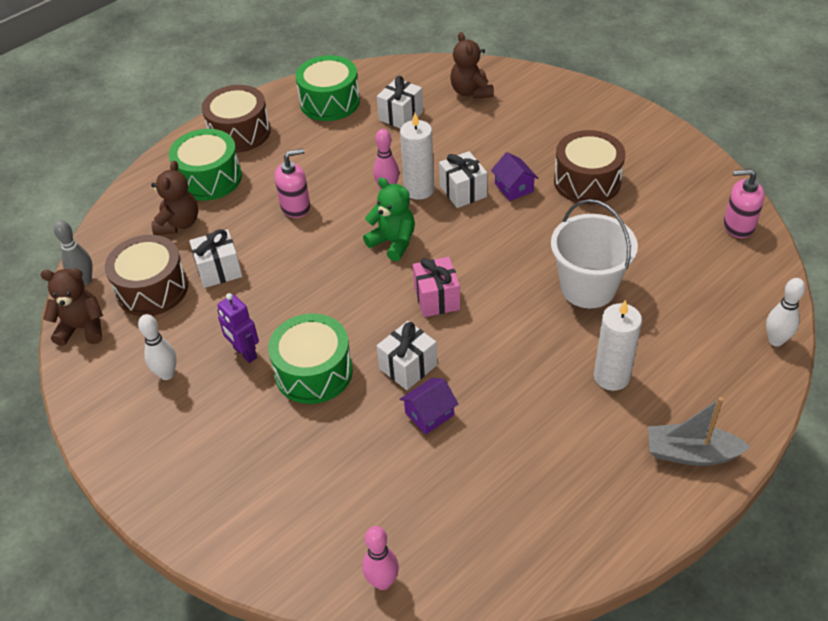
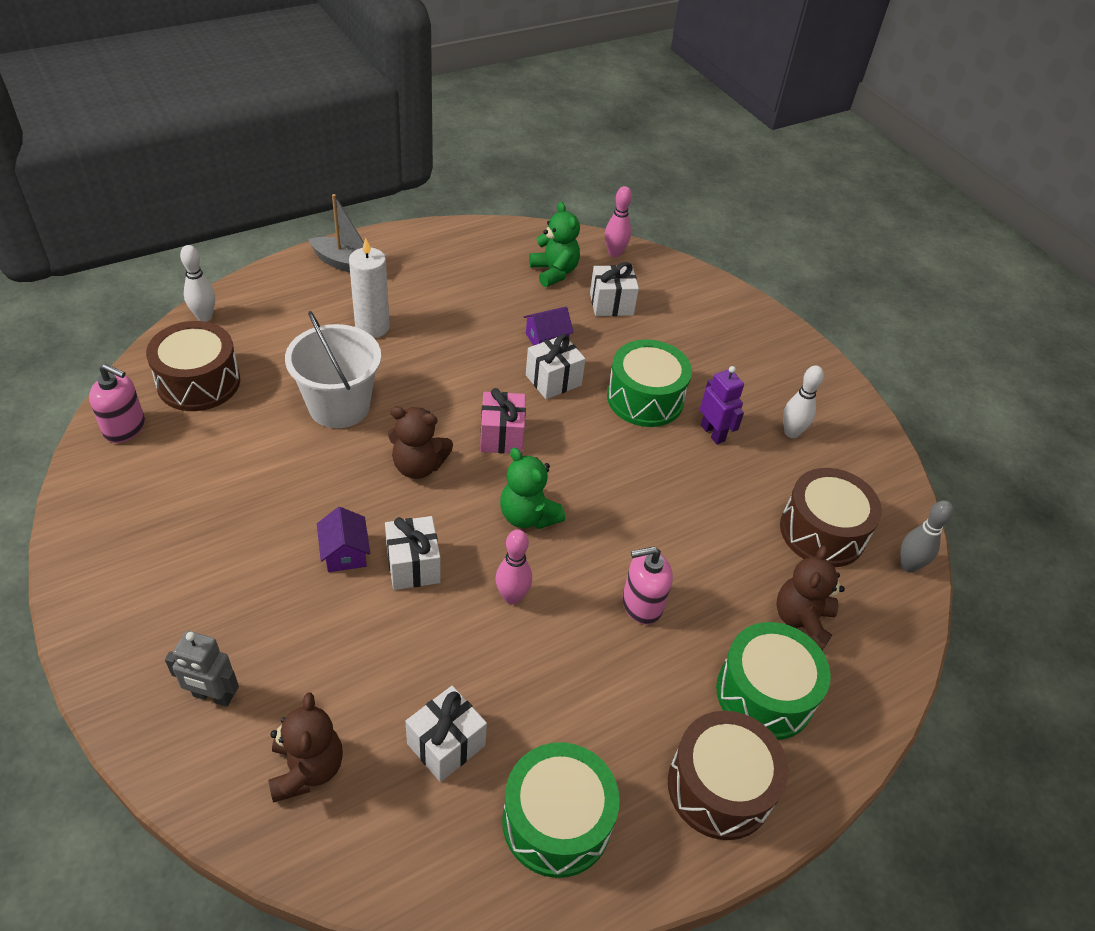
camera: 175 degrees left, 0 degrees up
(82, 328) = (893, 504): brown teddy bear -> brown teddy bear (418, 466)
(219, 270) = (743, 535): white gift -> white gift (611, 304)
(419, 190) = (469, 585): white candle -> none
(451, 519) = (554, 272): none -> green teddy bear
(542, 106) = (213, 696): none -> grey robot
(587, 181) = (247, 535): brown drum -> brown drum (198, 382)

